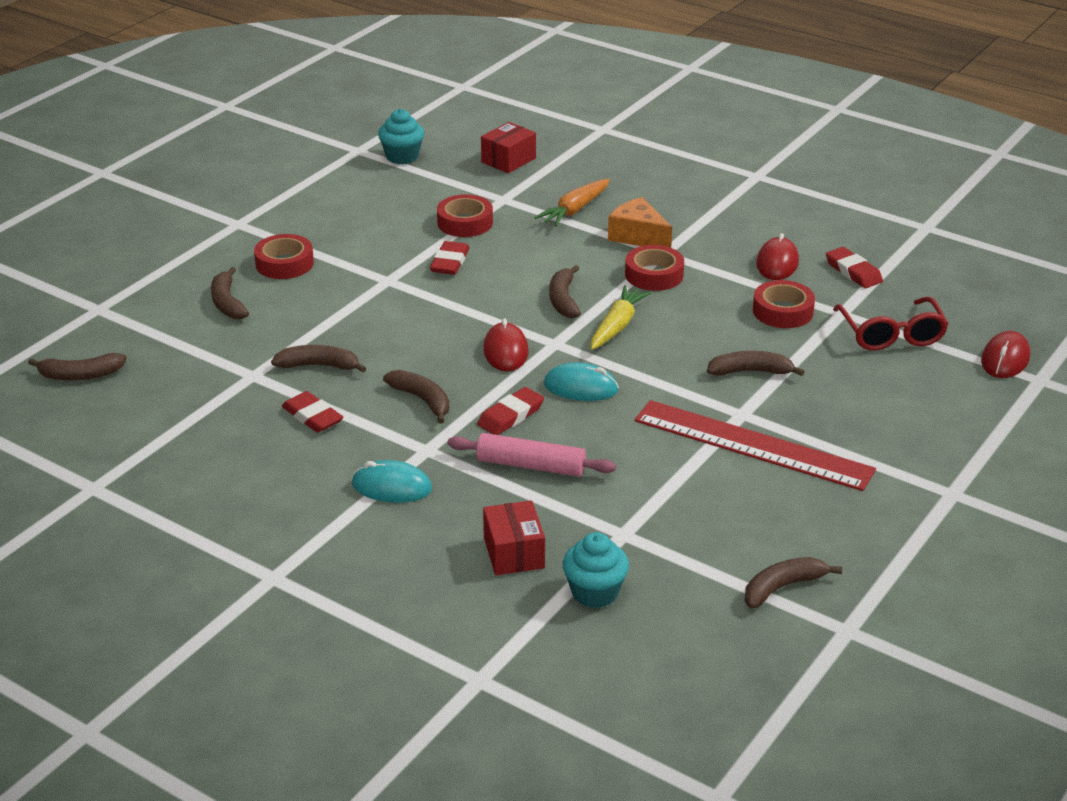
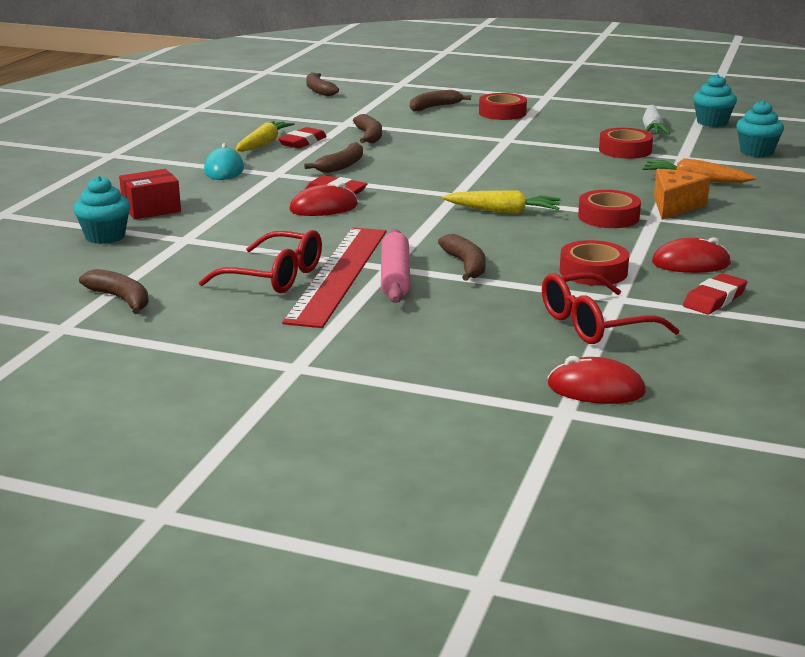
camera: 75 degrees right, 10 degrees down
(303, 447) = (263, 144): none -> yellow carrot
(402, 192) = (652, 129): none -> white carrot
(450, 262) = (554, 152): red eraser -> none
(506, 351) = (430, 181): red mouse -> red mouse (324, 208)
(508, 160) = (756, 152): red box -> turquoise cupcake
(531, 465) = (269, 203): pink rolling pin -> pink rolling pin (395, 277)
(563, 300) = (530, 191): brown banana -> none
(581, 387) = (393, 208): turquoise mouse -> none
(749, 483) = (275, 277): none -> red glasses

